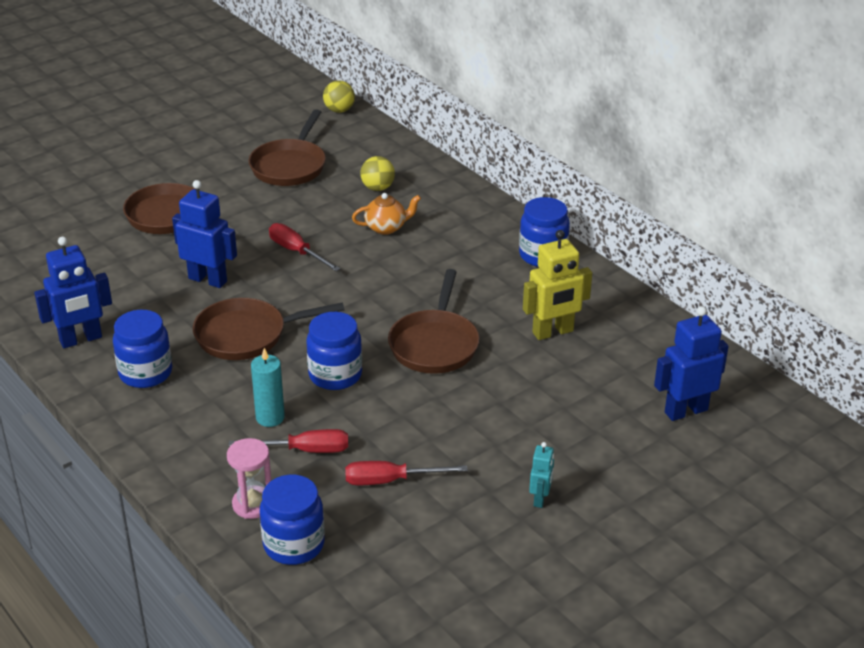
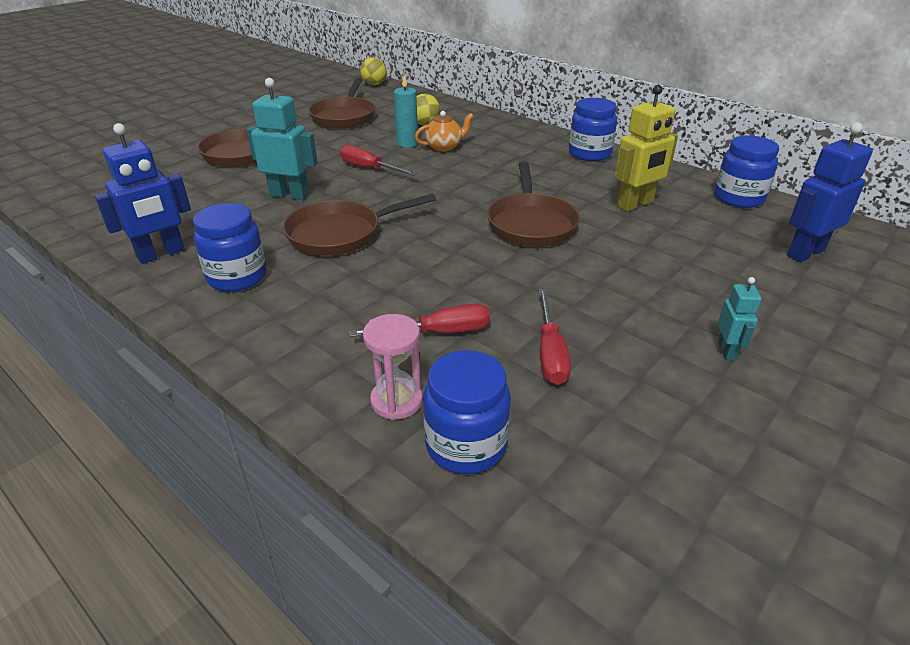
camera: 10 degrees left, 0 degrees up
(208, 280) = (289, 195): blue robot -> turquoise robot
(270, 417) = (388, 304): turquoise candle -> turquoise candle (407, 143)
(335, 375) = (444, 258): blue jar -> blue jar (738, 198)
(390, 480) = (550, 353): red screwdriver -> red screwdriver turned 75 degrees counterclockwise

